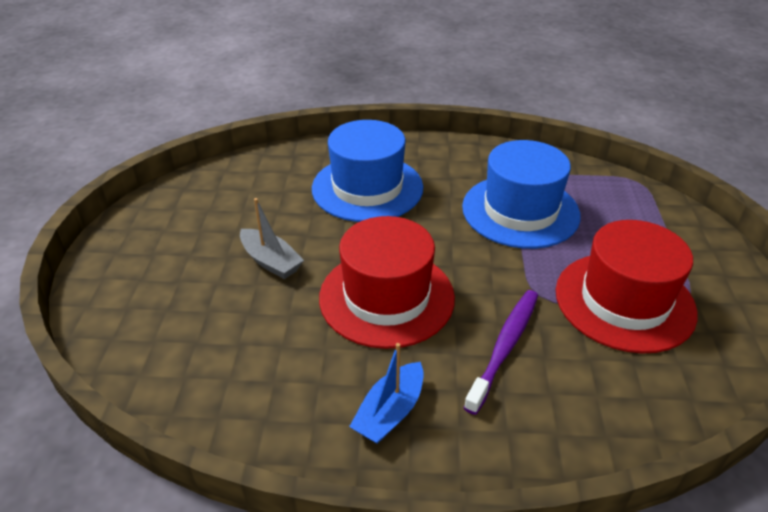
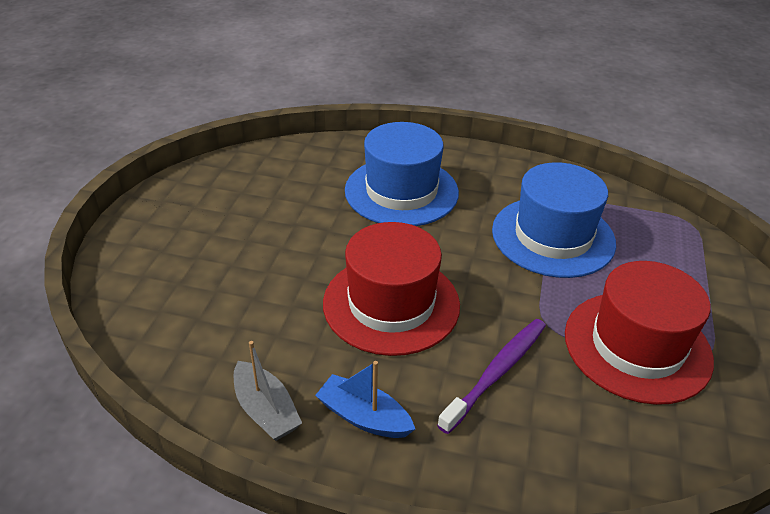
camera: 10 degrees right, 0 degrees up
(271, 261) = (287, 251): grey boat -> grey boat (266, 410)
(390, 412) = (364, 417): blue boat -> blue boat turned 75 degrees clockwise

